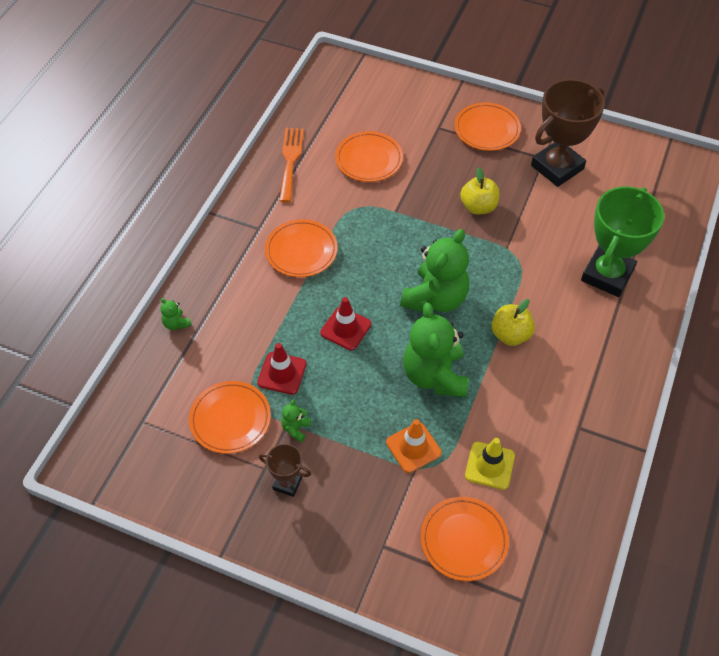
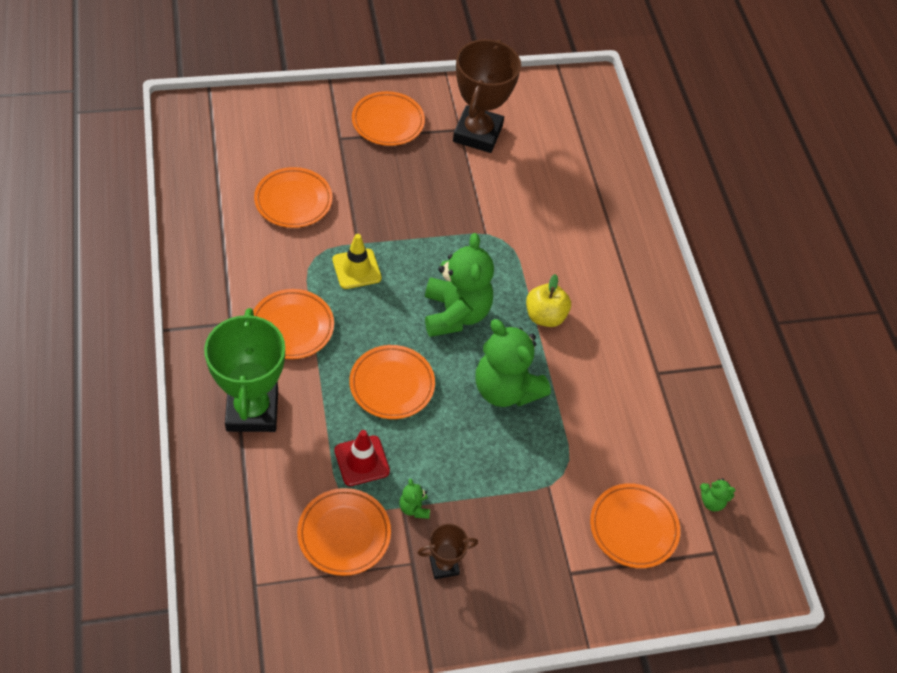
camera: 40 degrees left, 0 degrees up
(176, 324) = (215, 465): green teddy bear -> green teddy bear (711, 501)
(290, 161) = (212, 236): orange fork -> none
(345, 328) = (392, 385): red traffic cone -> orange plate
(413, 447) = (533, 467): orange traffic cone -> none
(478, 207) = (432, 204): yellow apple -> none
(489, 465) = (609, 448): yellow traffic cone -> yellow traffic cone (356, 269)
(607, 275) = (589, 219): green trophy -> green trophy (252, 410)

